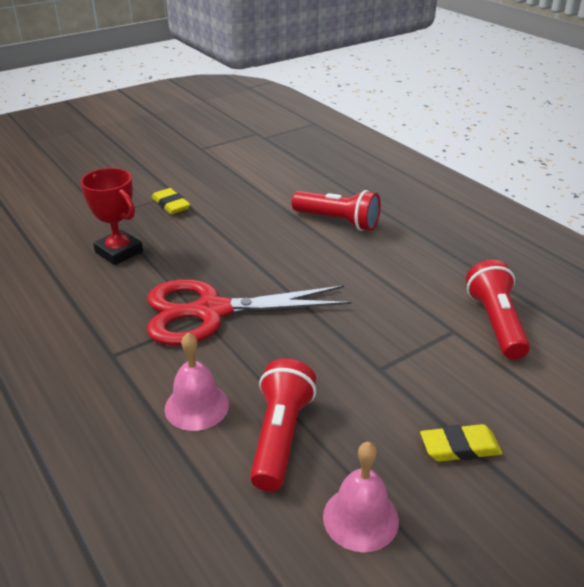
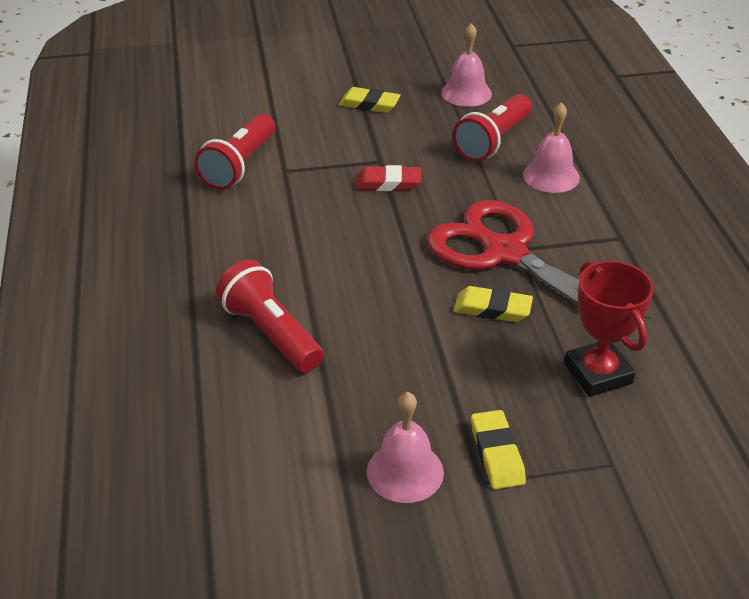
camera: 155 degrees left, 5 degrees up
(204, 270) = (492, 309): none -> yellow eraser
(211, 311) = (505, 253): red scissors -> red scissors turned 150 degrees counterclockwise
(216, 189) = (405, 471): none -> pink bell
(351, 346) = (388, 183): none -> red eraser

